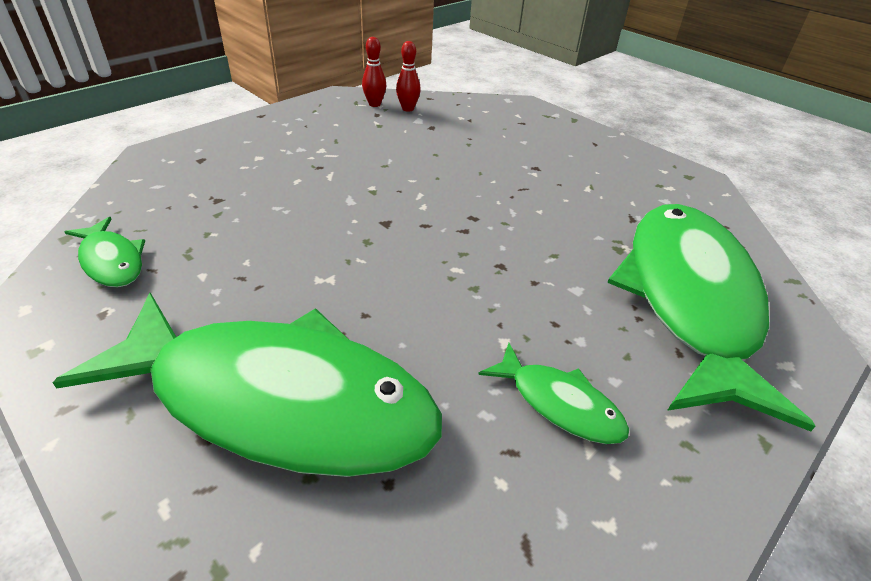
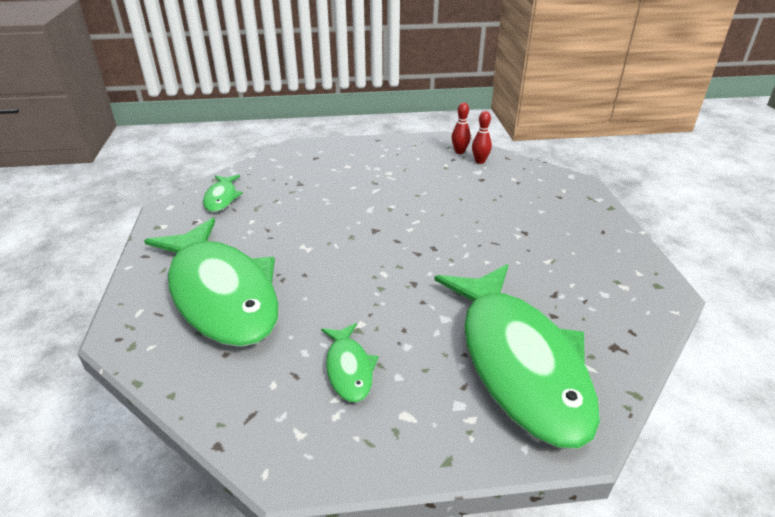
camera: 40 degrees right, 5 degrees down
(689, 300) = (519, 362): green fish -> green fish turned 120 degrees clockwise

